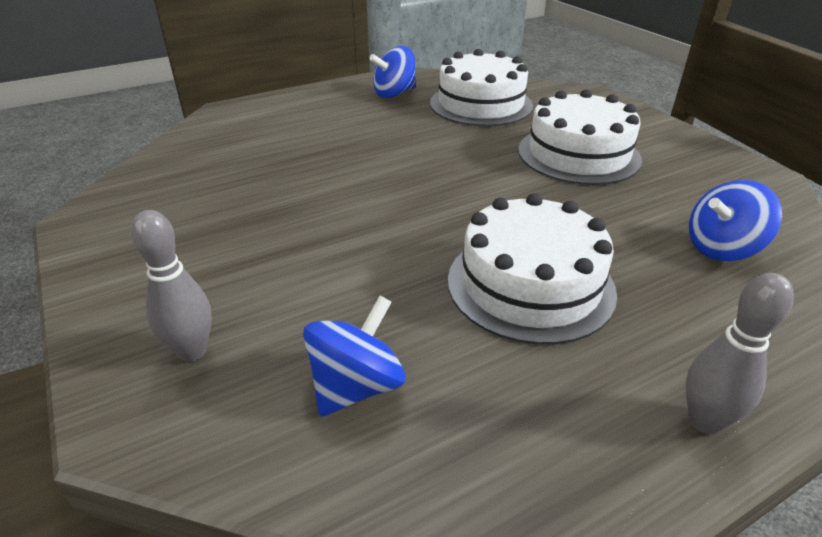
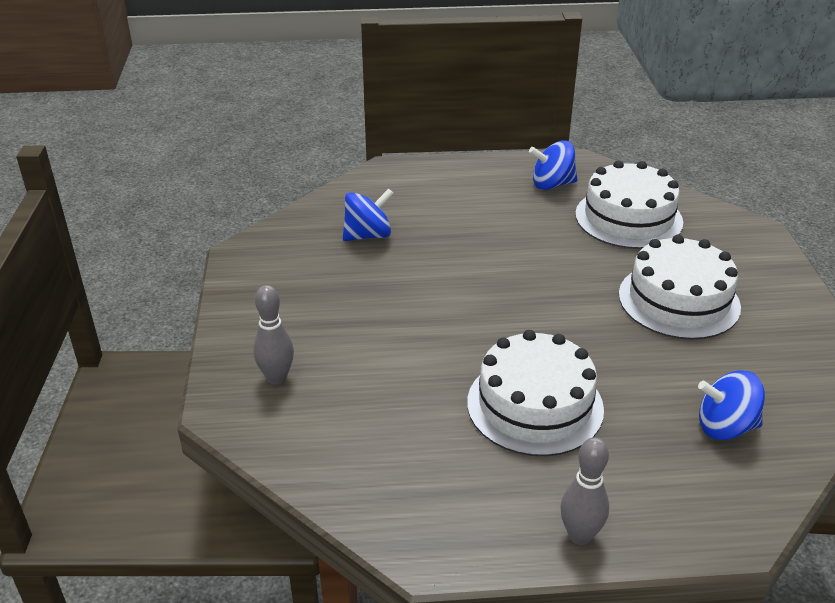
camera: 25 degrees right, 0 degrees up
(356, 386) = (366, 434): blue spinning top -> blue spinning top (368, 235)

